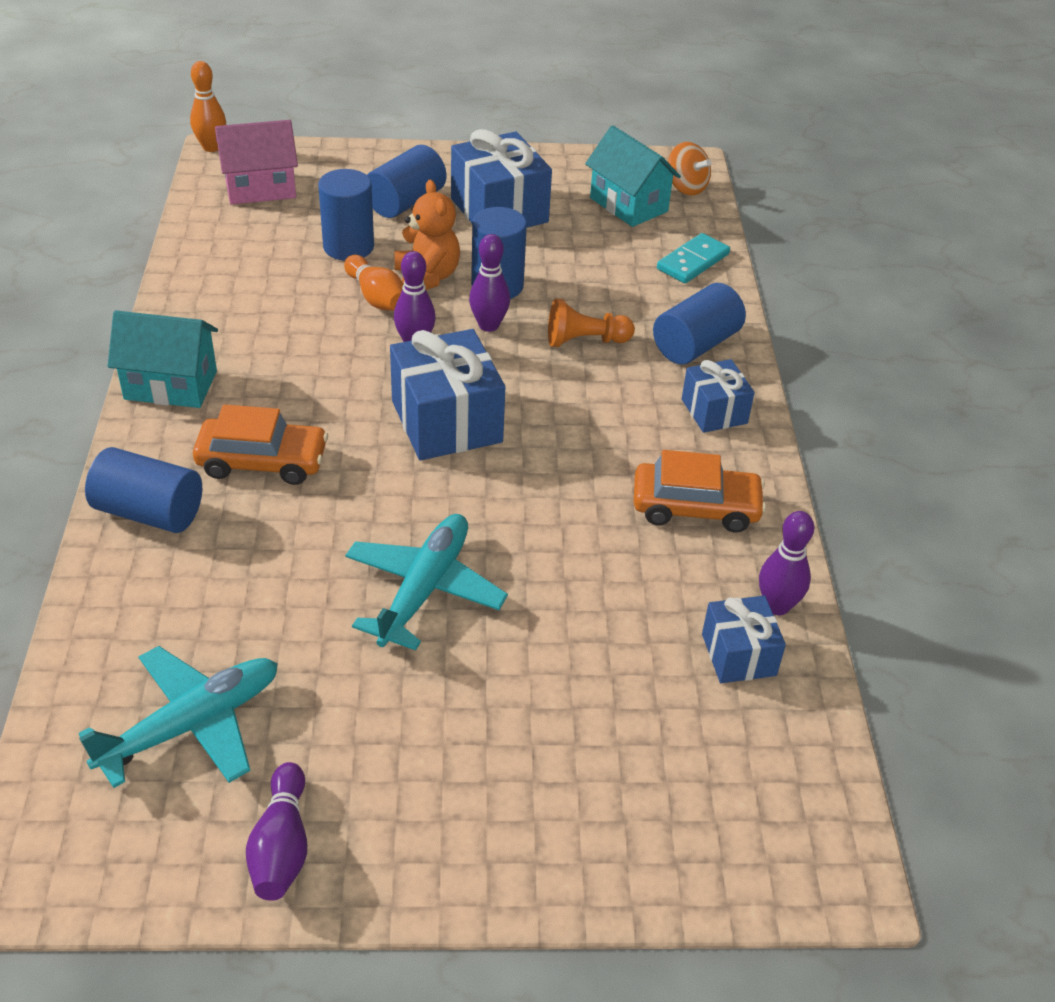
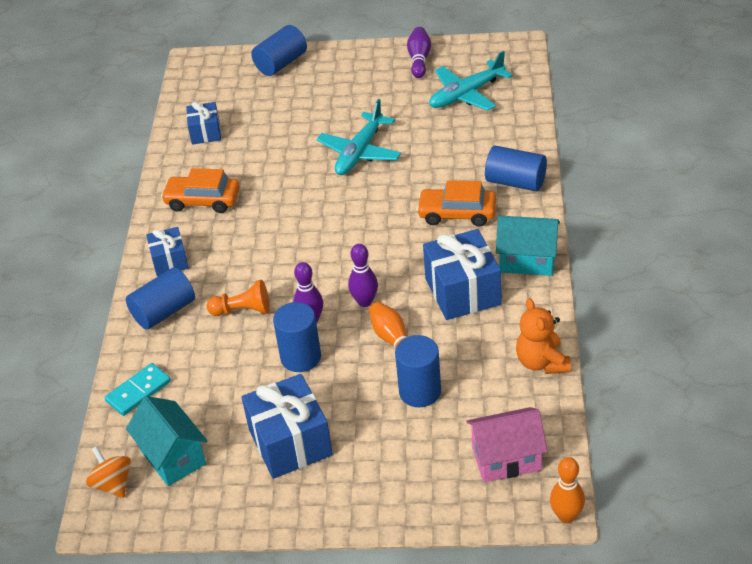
camera: 170 degrees left, 0 degrees up
(405, 202) = (373, 448): blue cylinder -> blue cylinder (281, 63)
(427, 277) = (355, 363): orange teddy bear -> orange teddy bear (542, 362)
(446, 421) = (344, 245): blue gift -> blue gift (463, 291)
(777, 606) = (177, 154): purple bowling pin -> none

